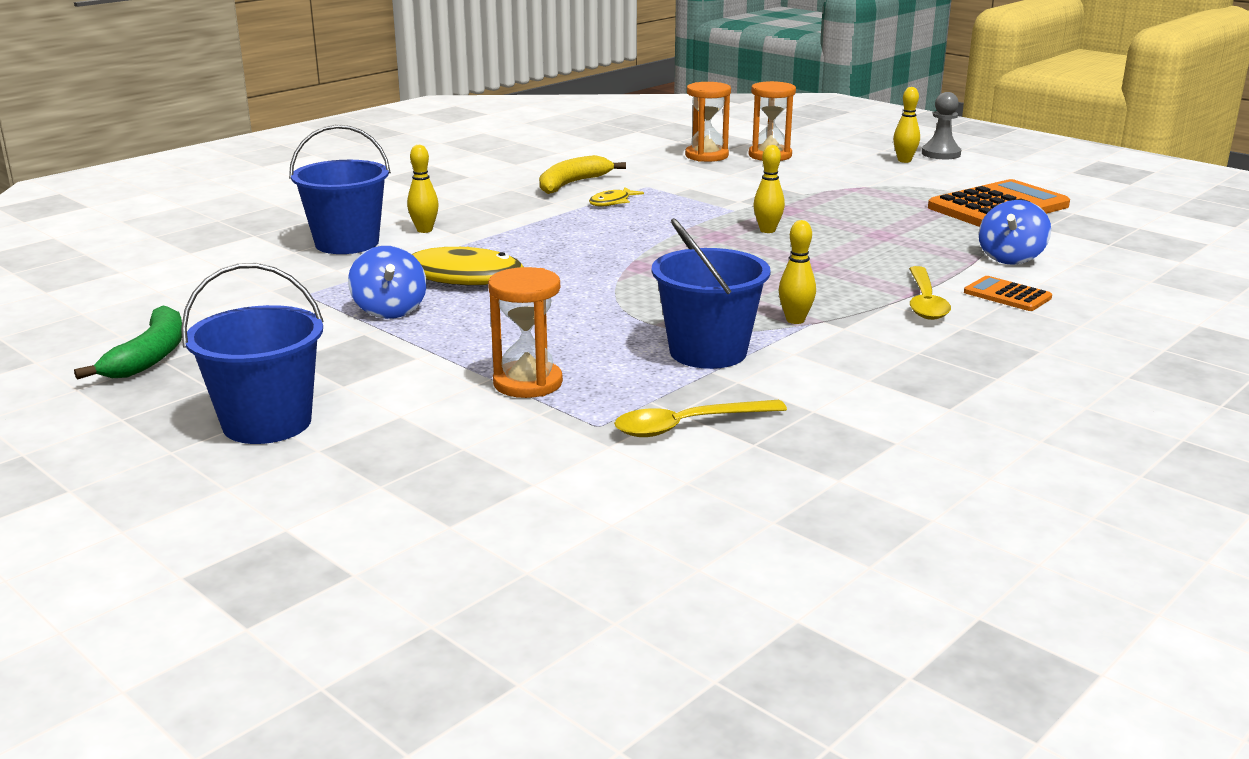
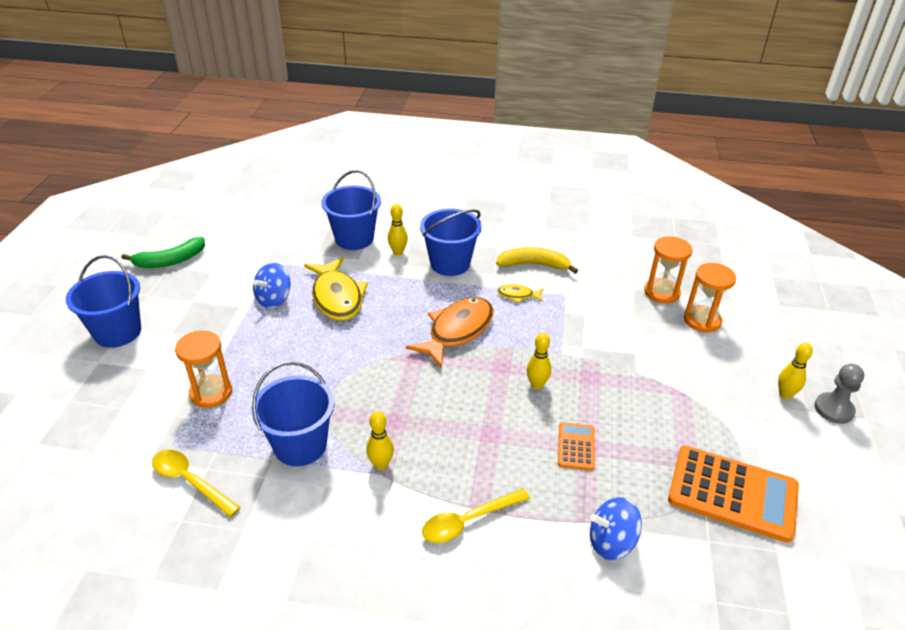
camera: 55 degrees right, 15 degrees up
(498, 214) = (450, 263): none -> blue bucket
(627, 239) = (457, 331): none -> orange fish
(1007, 295) = (524, 566): orange calculator -> orange calculator (576, 446)

